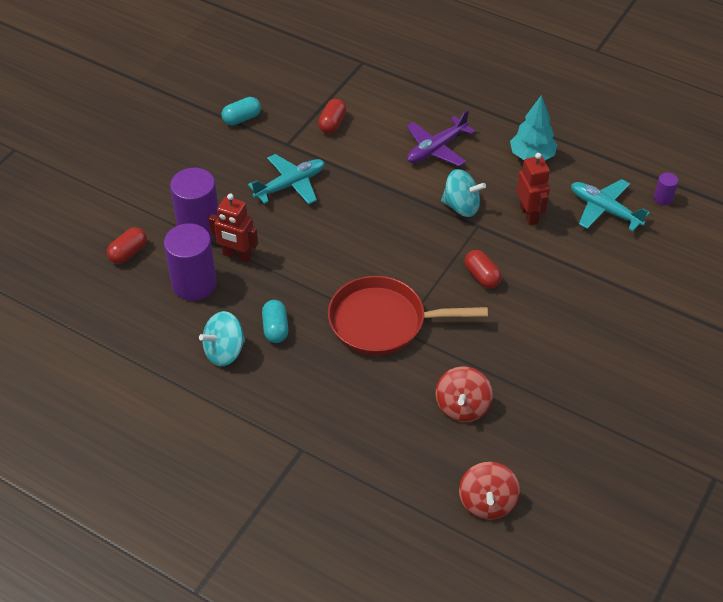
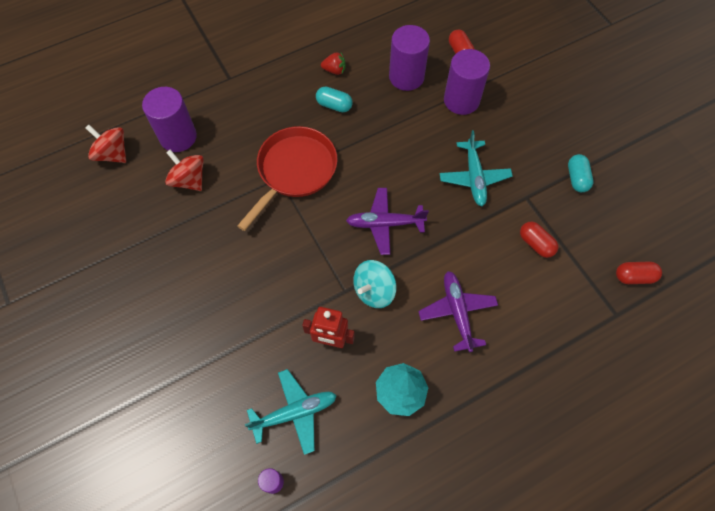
camera: 120 degrees right, 15 degrees up
(224, 351) = (334, 70): turquoise spinning top -> red strawberry
(237, 255) = (418, 111): red robot -> none
(389, 227) = (385, 224): none -> purple plane
(418, 451) = (178, 137): none -> purple cylinder
(482, 276) = (290, 261): red capsule -> red capsule (634, 277)

